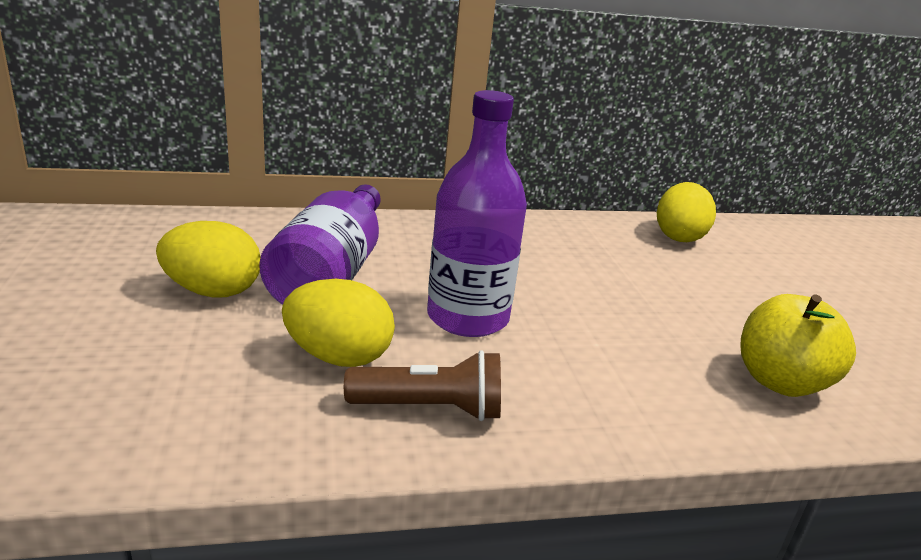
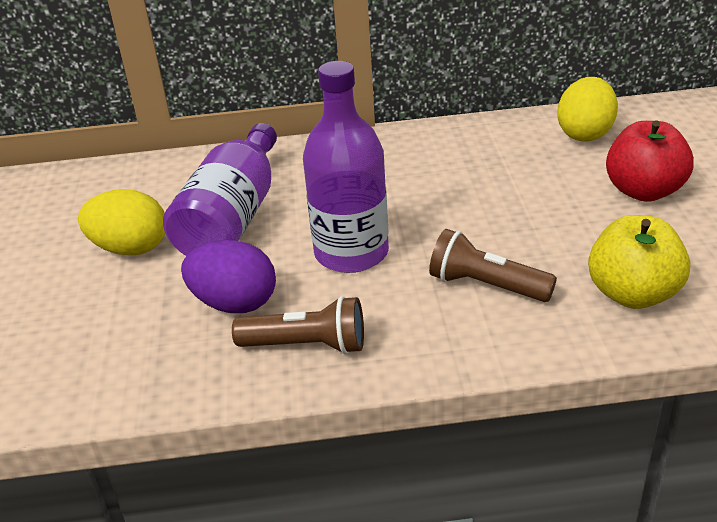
camera: 10 degrees right, 10 degrees up
(338, 357) = (234, 303): yellow egg -> purple egg
(623, 361) = (486, 285): none -> brown flashlight
(753, 289) = (643, 191): none -> red apple

